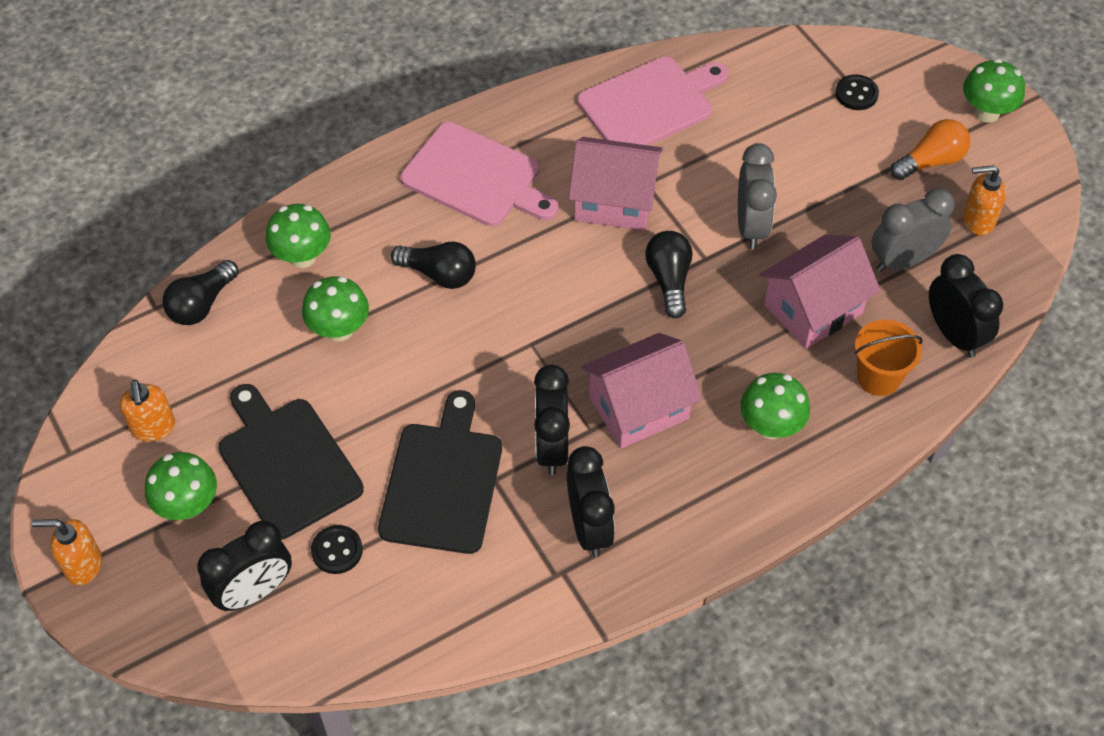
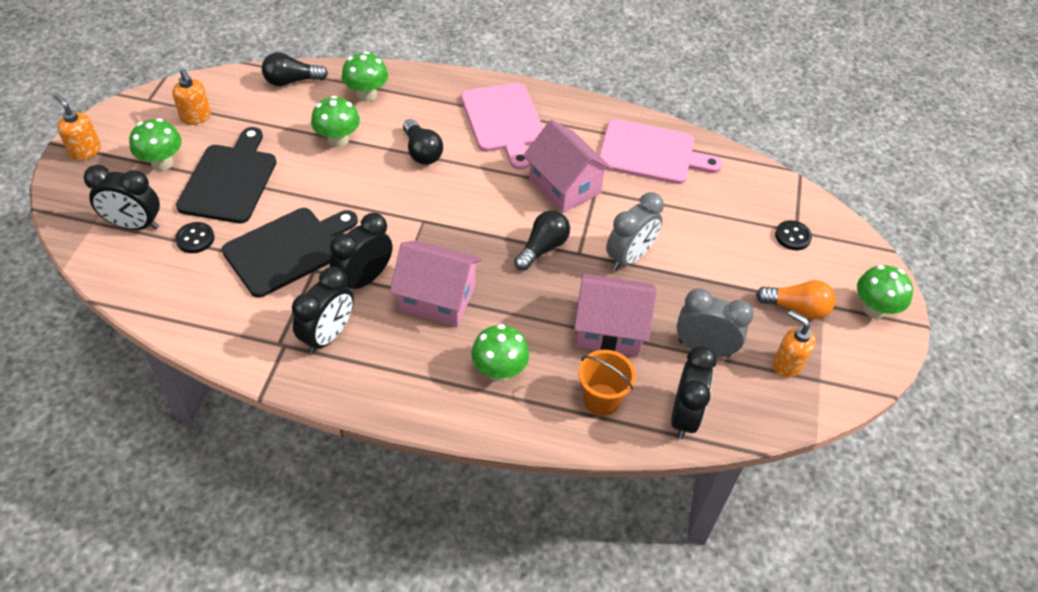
camera: 40 degrees right, 5 degrees down
(153, 428) = (196, 117): orange soap dispenser -> orange soap dispenser turned 60 degrees counterclockwise

